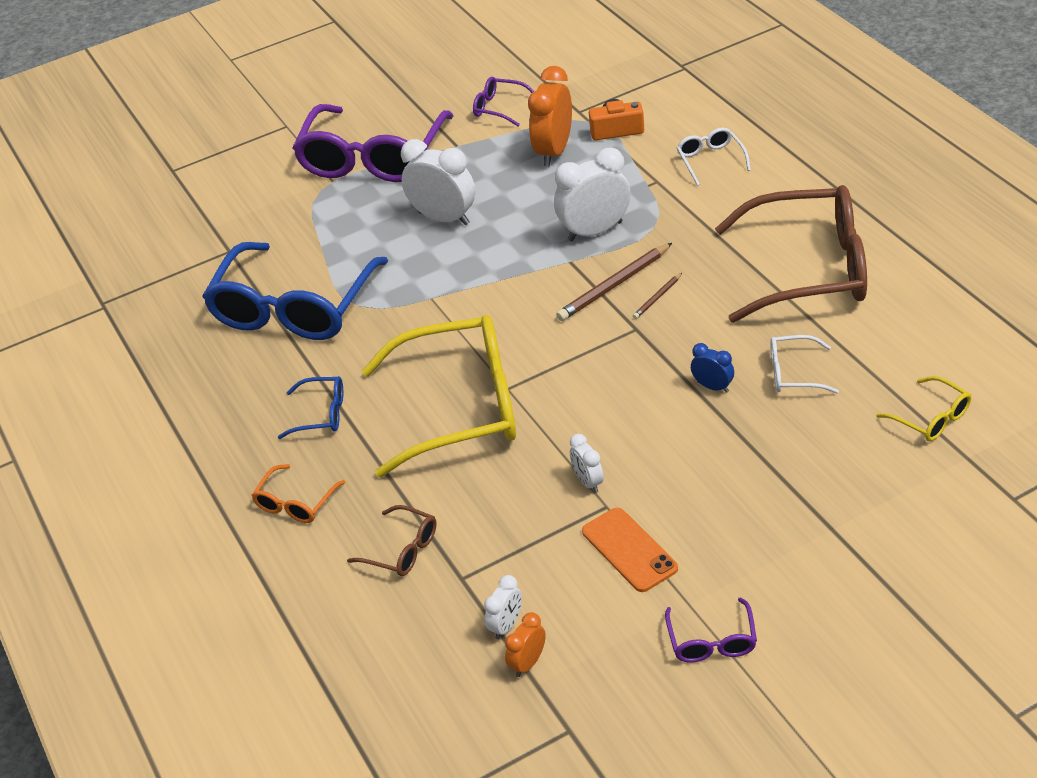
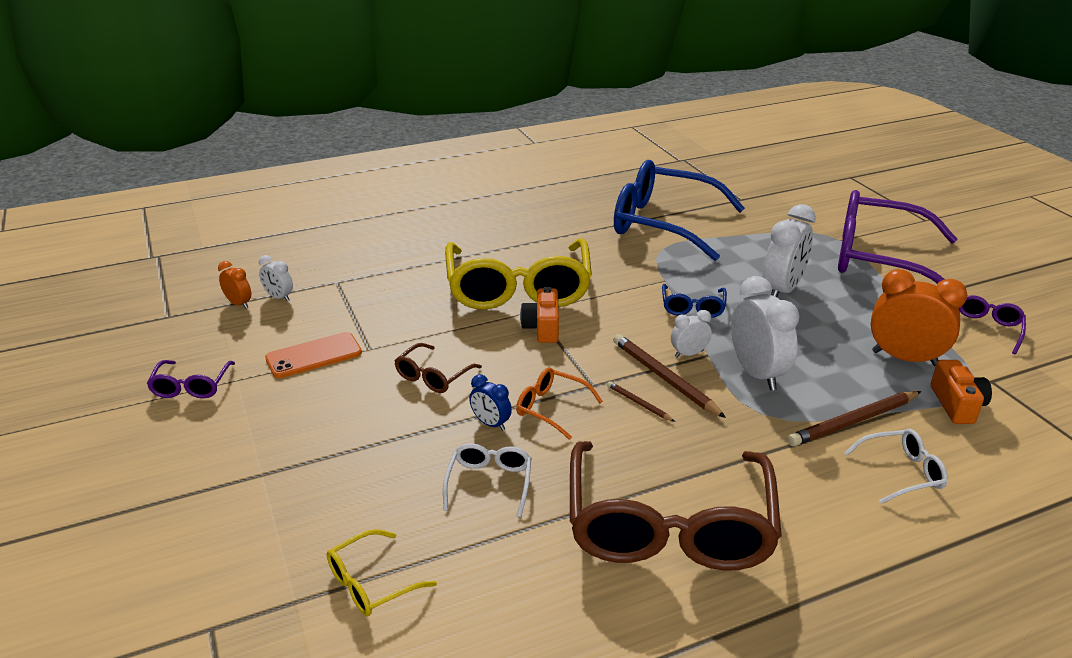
camera: 90 degrees right, 10 degrees down
(295, 503) = (448, 224): orange glasses -> orange glasses (551, 408)
(321, 414) = (535, 233): blue glasses -> blue glasses (692, 307)
(402, 550) = (379, 260): brown glasses -> brown glasses (433, 376)
(541, 376) = (542, 328): none -> orange camera
(588, 482) = (401, 342): white clock -> white clock (689, 354)
(652, 180) = (853, 421): none -> brown pencil
(712, 387) = (490, 424): blue clock -> blue clock turned 90 degrees clockwise
(712, 641) = (191, 386): purple glasses -> purple glasses turned 90 degrees counterclockwise

